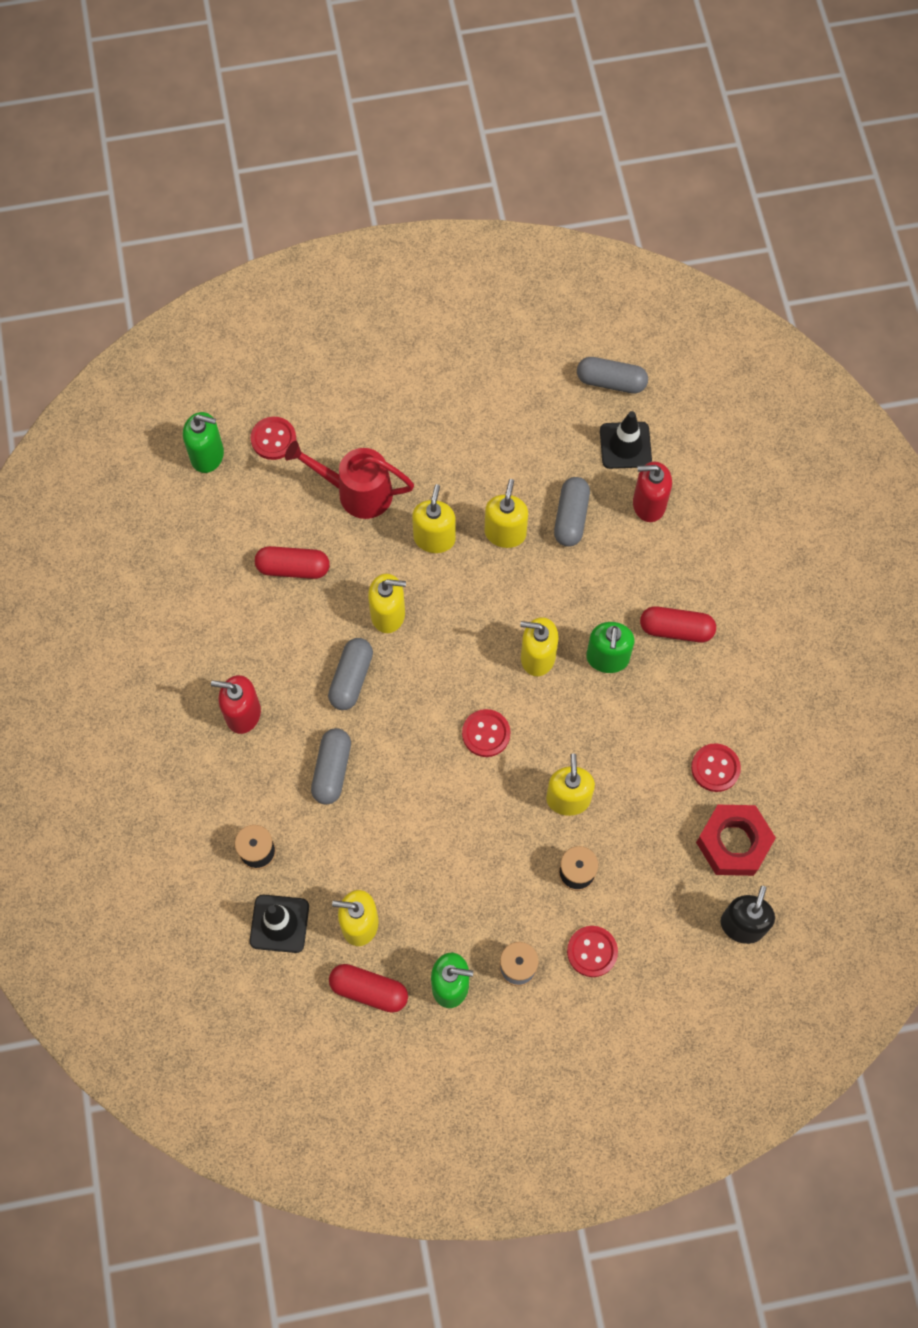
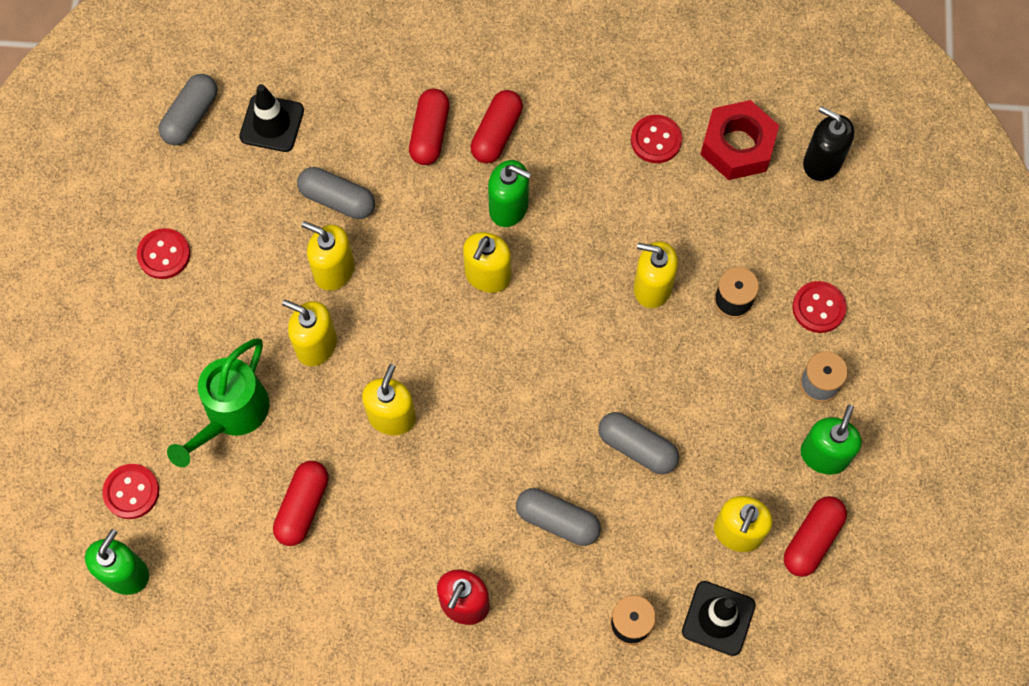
camera: 75 degrees left, 0 degrees up
(351, 678) = (456, 474): grey capsule -> grey capsule (637, 447)
(356, 492) = (231, 415): red watering can -> green watering can
(486, 734) = (559, 349): red button -> red button (164, 254)
(649, 504) = (348, 120): red soap dispenser -> none
(657, 574) = (430, 134): none -> red capsule

